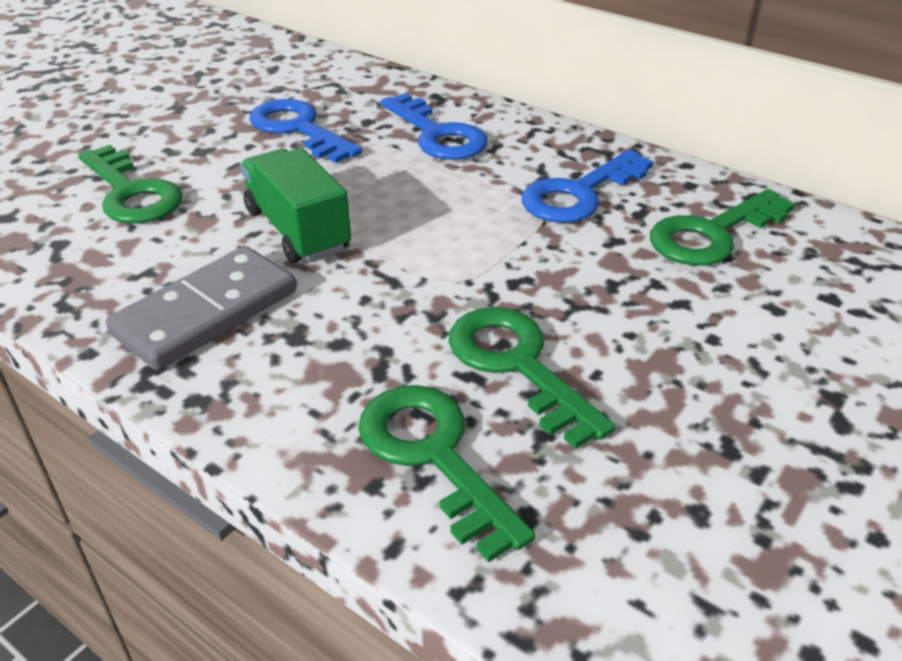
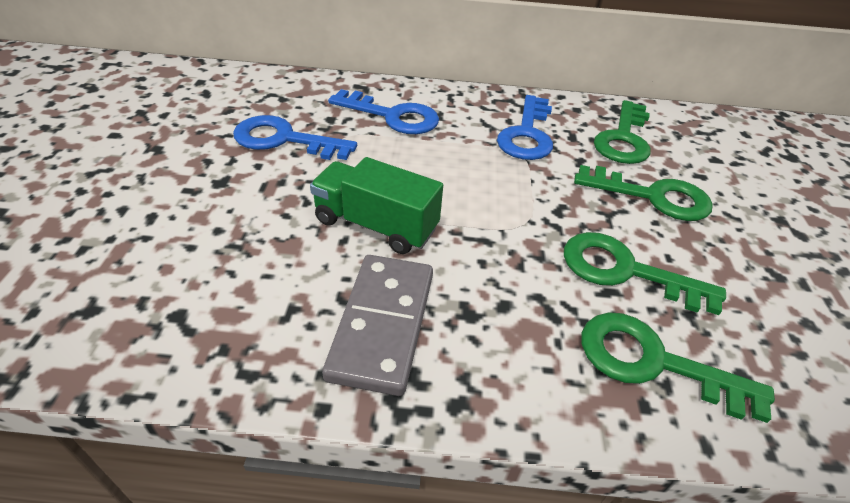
camera: 35 degrees left, 5 degrees up
(132, 193) = (198, 241): green key -> green key (652, 196)

